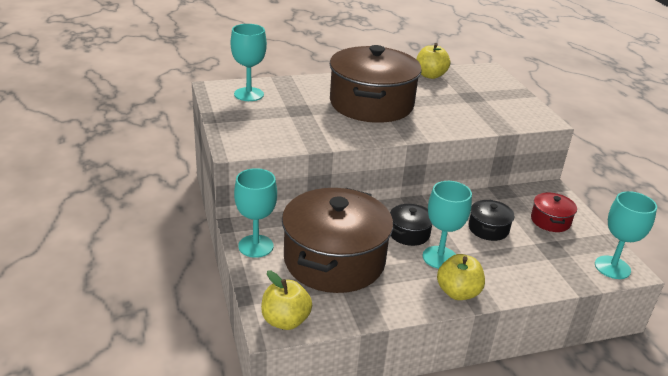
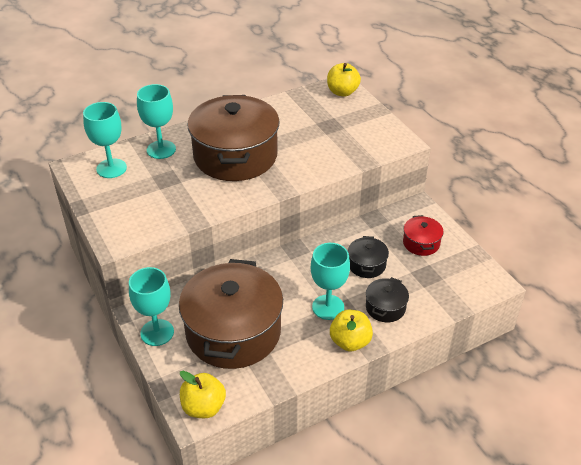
camera: 10 degrees left, 10 degrees up
(409, 233) = (295, 286): black pot -> black pot (385, 307)
(430, 75) = (285, 105): yellow apple -> yellow apple (342, 92)
(612, 267) = (480, 284): turquoise goblet -> turquoise goblet (161, 149)

